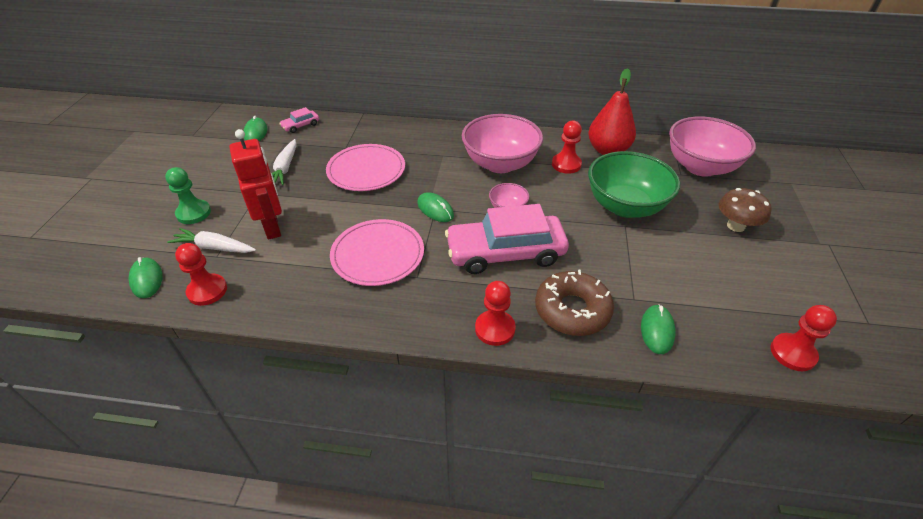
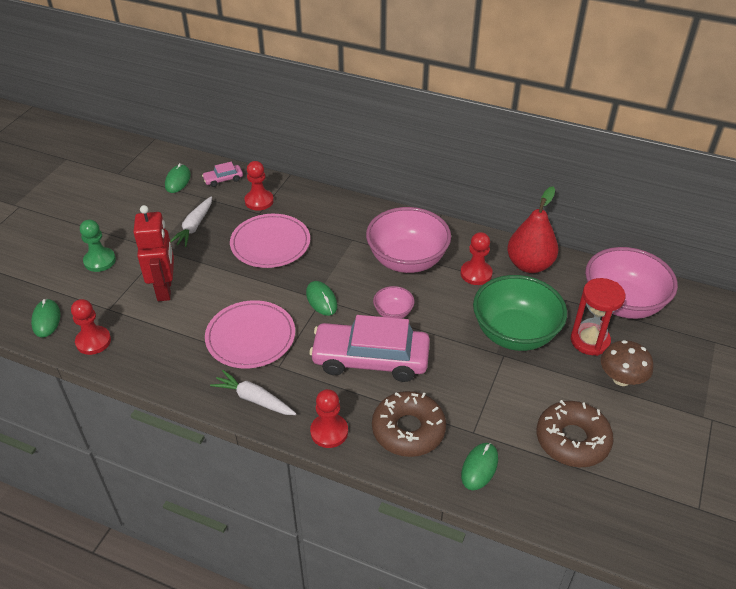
camera: 15 degrees right, 0 degrees up
(214, 247) = (109, 300): white carrot -> white carrot (254, 399)
(691, 200) = (590, 341): none -> red hourglass
(726, 286) = (572, 440): none -> brown donut
(792, 353) = (600, 519): red pawn -> red pawn (259, 201)

